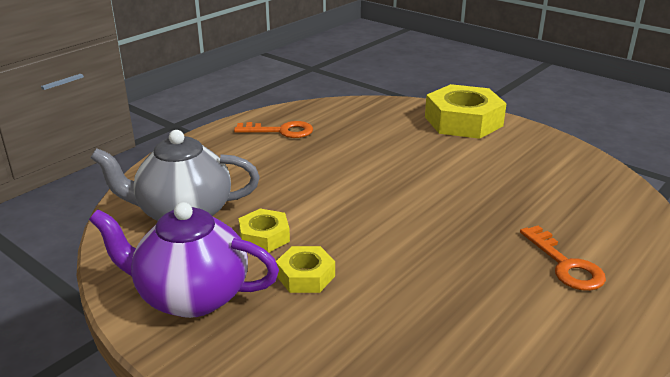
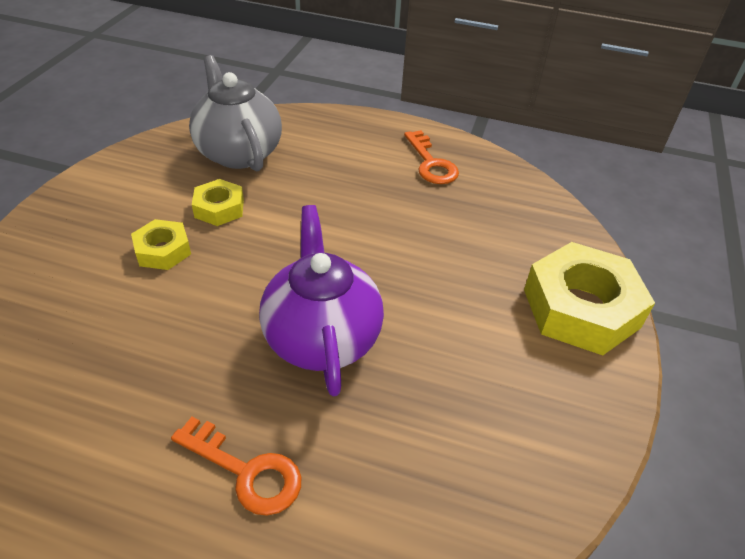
camera: 65 degrees right, 15 degrees up
(191, 296) = (118, 194): purple teapot -> purple teapot (321, 337)
(565, 265) = (246, 471): orange key -> orange key turned 105 degrees counterclockwise

